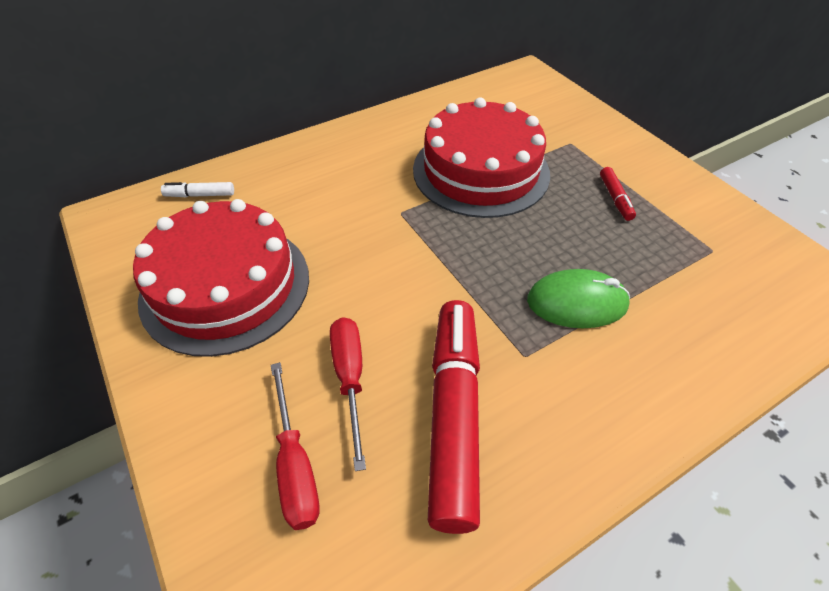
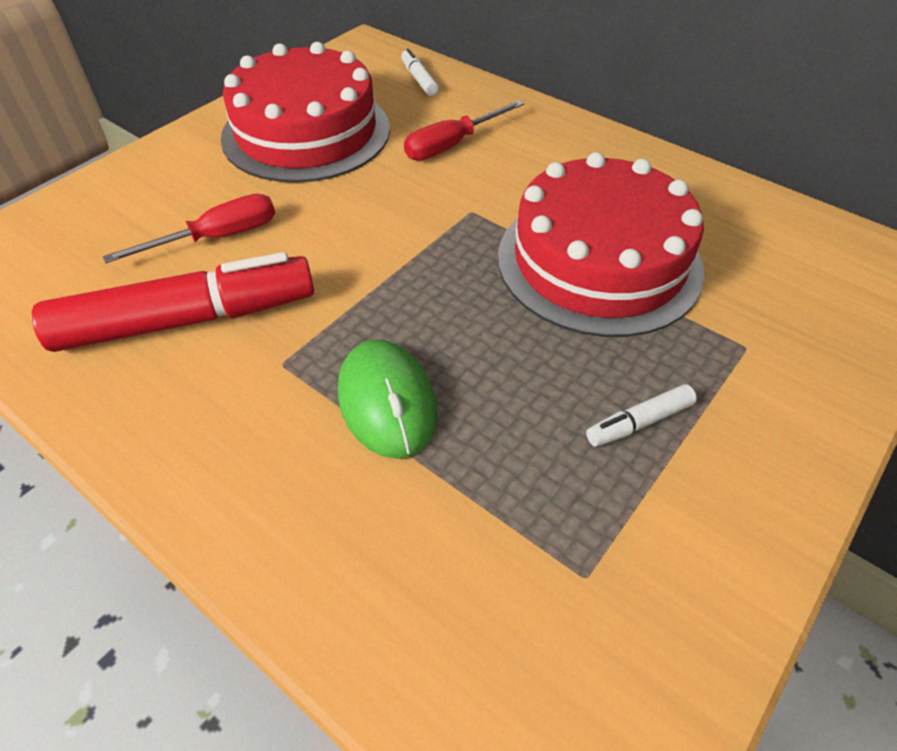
camera: 70 degrees right, 0 degrees up
(295, 465) = (119, 231): red screwdriver -> red screwdriver (452, 145)
(615, 198) = (639, 422): red marker -> white marker

